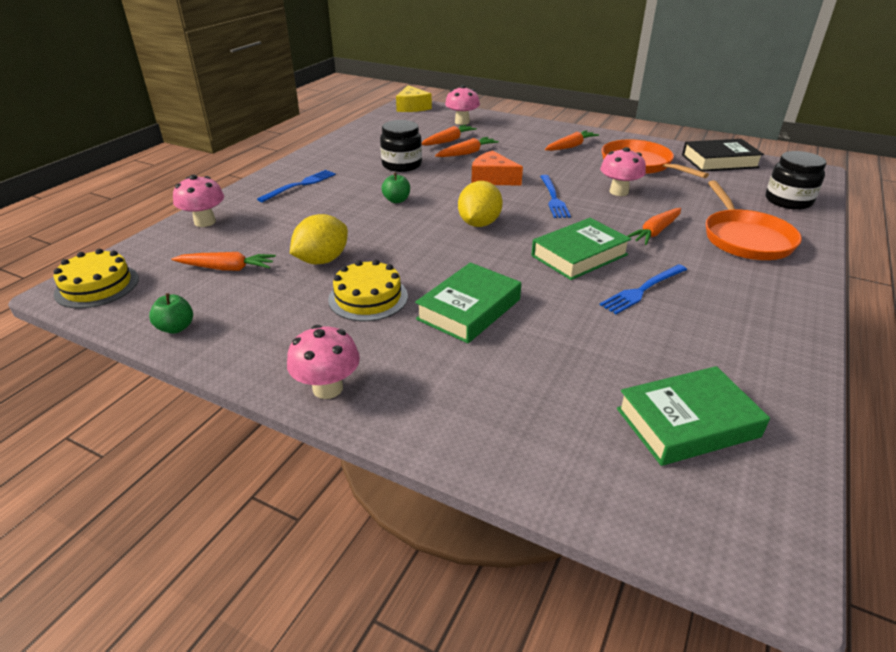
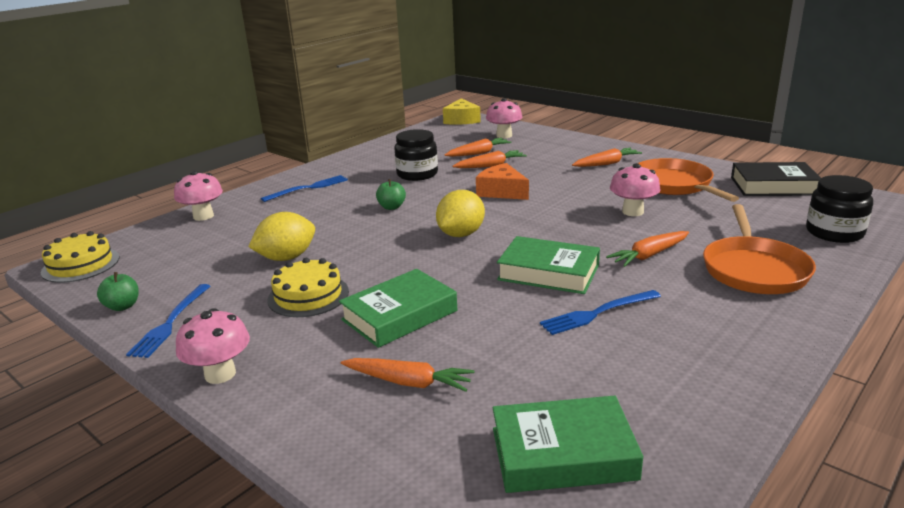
camera: 15 degrees right, 10 degrees down
(227, 268) = (197, 258): orange carrot -> orange carrot (408, 382)
(553, 198) = (555, 214): blue fork -> blue fork (171, 322)
(579, 255) = (548, 272): green book -> green book turned 45 degrees clockwise

